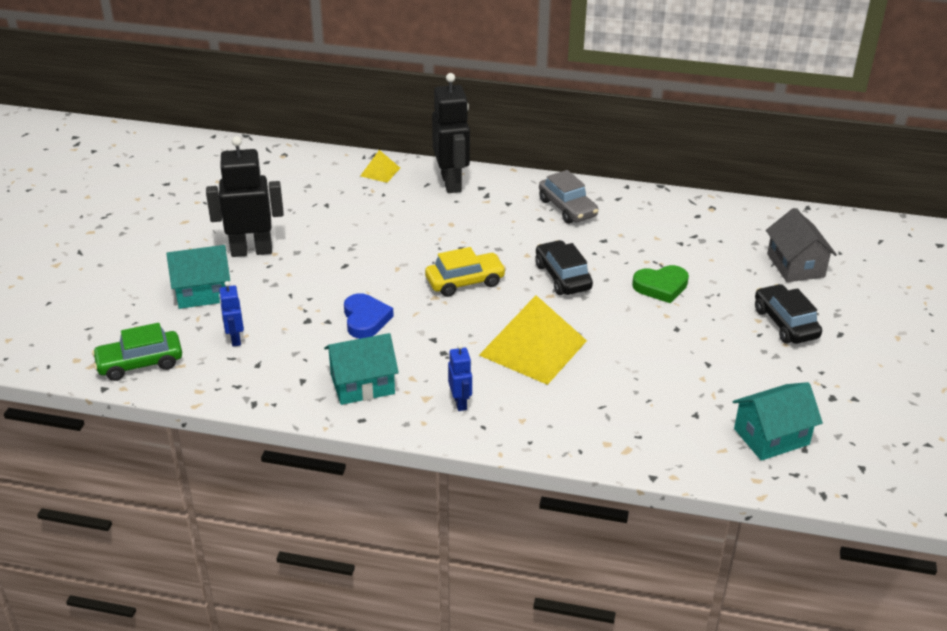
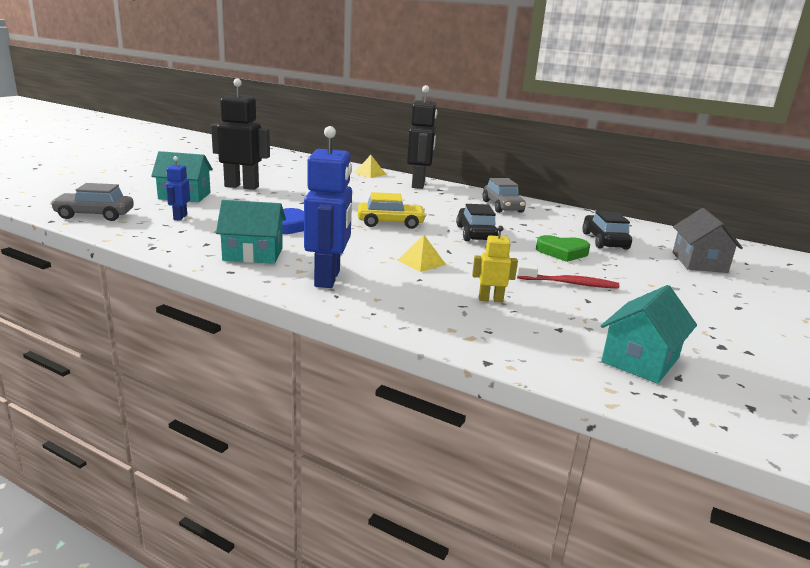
camera: 15 degrees right, 15 degrees down
(140, 363) = (94, 215): green car -> grey car
(460, 403) = (328, 278): blue robot -> blue robot, size x1.99
(533, 347) = (421, 262): yellow pyramid -> yellow pyramid, size x0.46
(622, 390) = (490, 299): none -> yellow robot
(684, 341) = (570, 283): none -> red toothbrush
(771, 436) = (640, 360): turquoise house -> turquoise house turned 45 degrees counterclockwise
(785, 323) = (679, 291): black car -> black car (604, 241)

